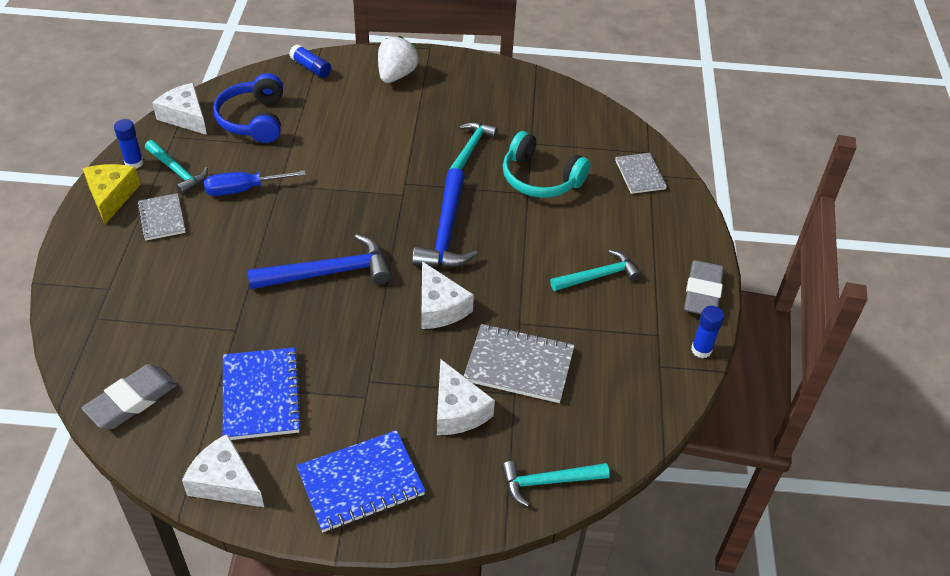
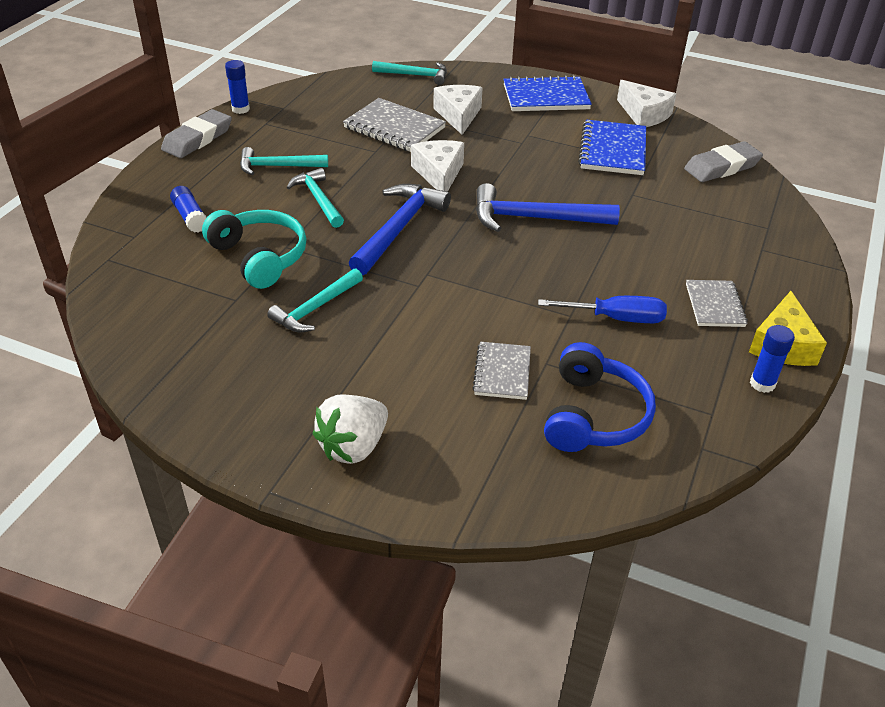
camera: 160 degrees left, 5 degrees down
(177, 172) = (701, 359): turquoise hammer -> turquoise hammer (318, 199)
(185, 117) = (697, 444): white cheese -> none
(311, 68) = (486, 495): blue glue stick -> blue glue stick (190, 217)
(640, 175) = (145, 238): grey notebook -> grey notebook (502, 372)

